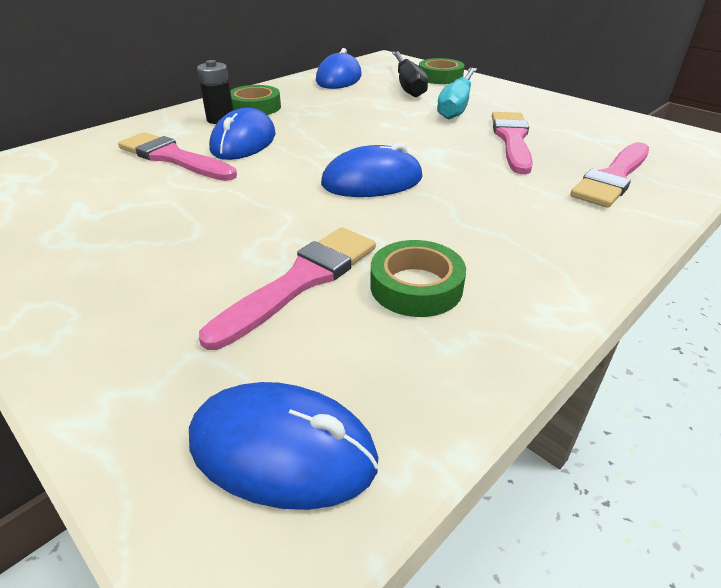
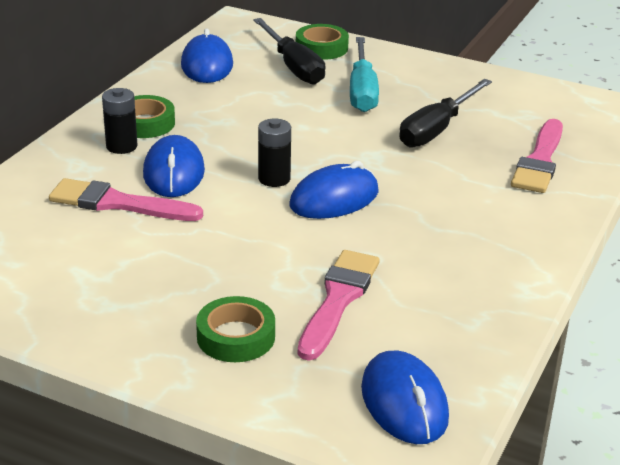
camera: 20 degrees left, 5 degrees down
(282, 450) = (404, 403): blue mouse -> blue mouse turned 75 degrees clockwise
(327, 158) = (274, 179): none -> black battery
(416, 286) = (427, 287): green tape -> green tape (236, 337)
(512, 139) = (437, 129): pink brush -> black screwdriver

